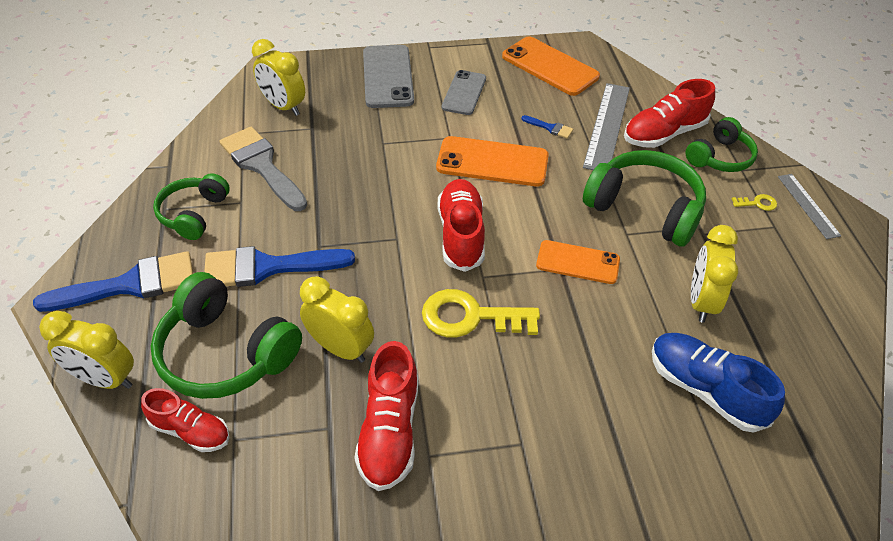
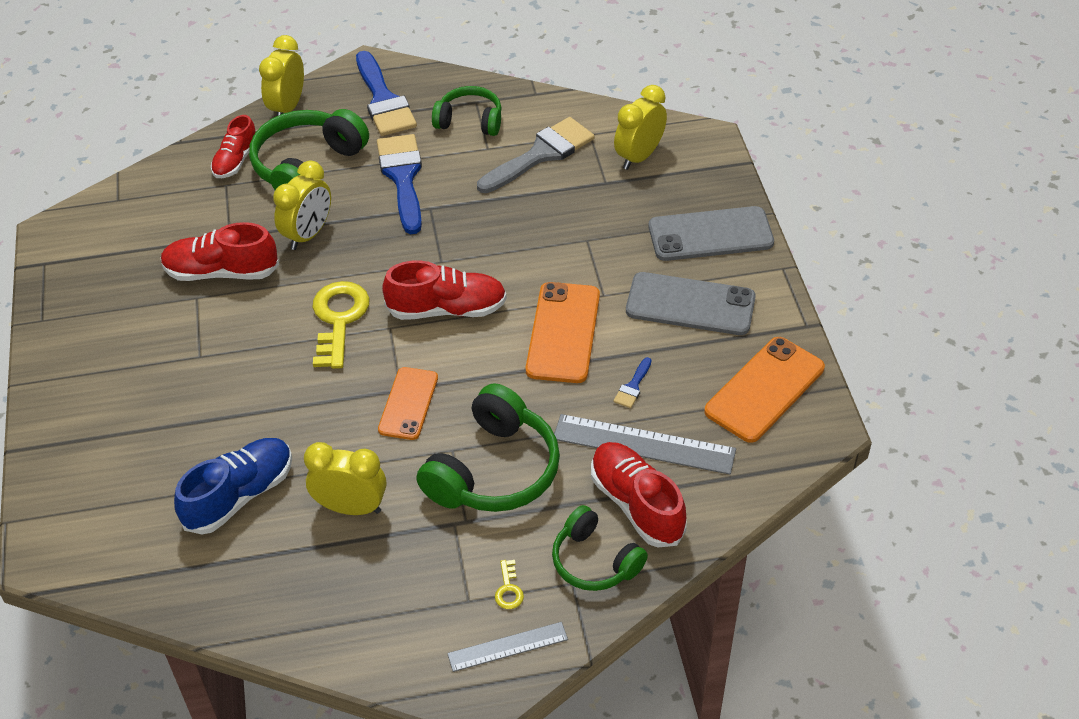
camera: 90 degrees right, 0 degrees up
(464, 93) = (690, 304): grey phone -> grey phone, size x1.51

